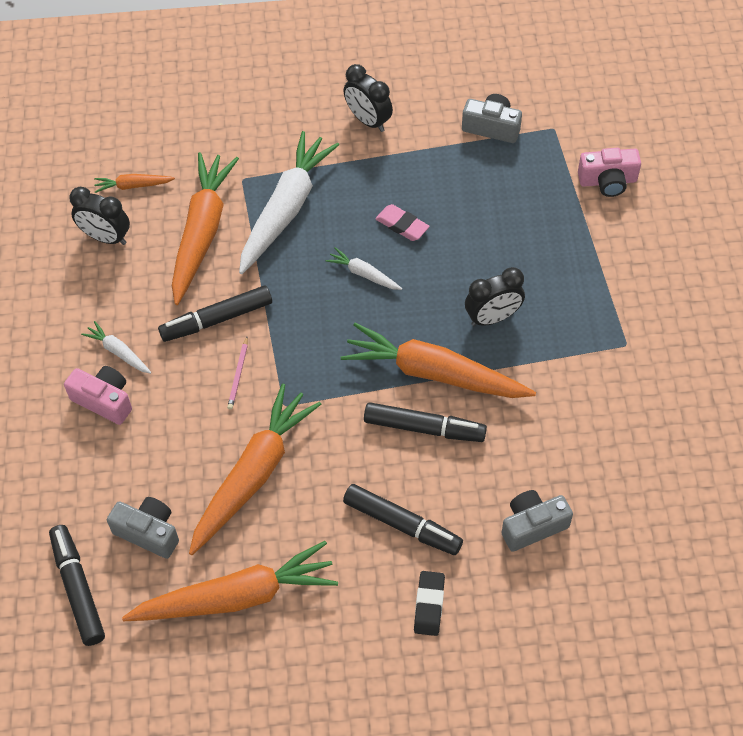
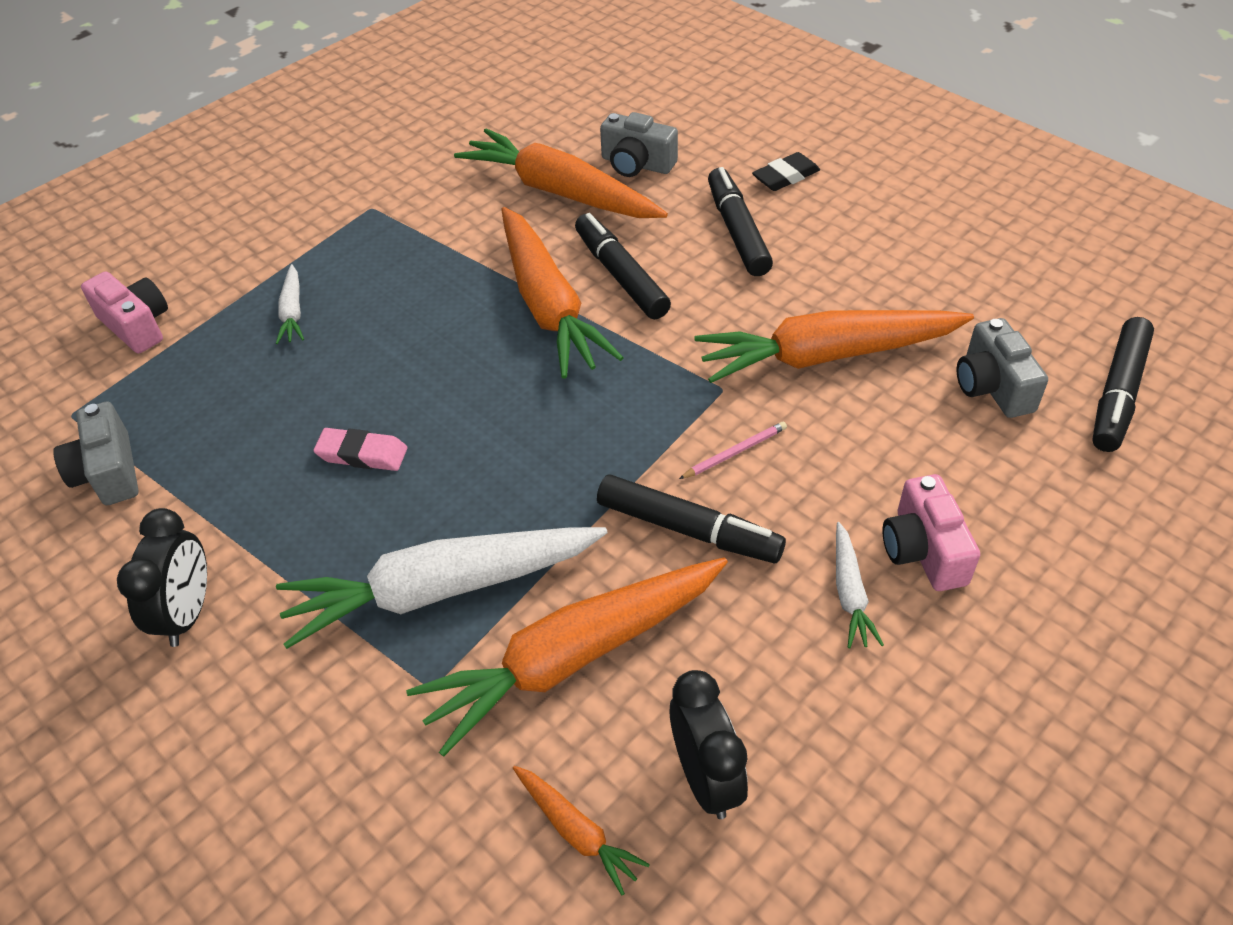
camera: 130 degrees left, 10 degrees down
(236, 596) = (950, 283): orange carrot -> orange carrot (560, 192)
(364, 274) = (474, 440): white carrot -> white carrot (292, 312)
(402, 225) = (362, 454): pink eraser -> pink eraser turned 75 degrees counterclockwise
(492, 318) = (430, 305): black clock -> none

